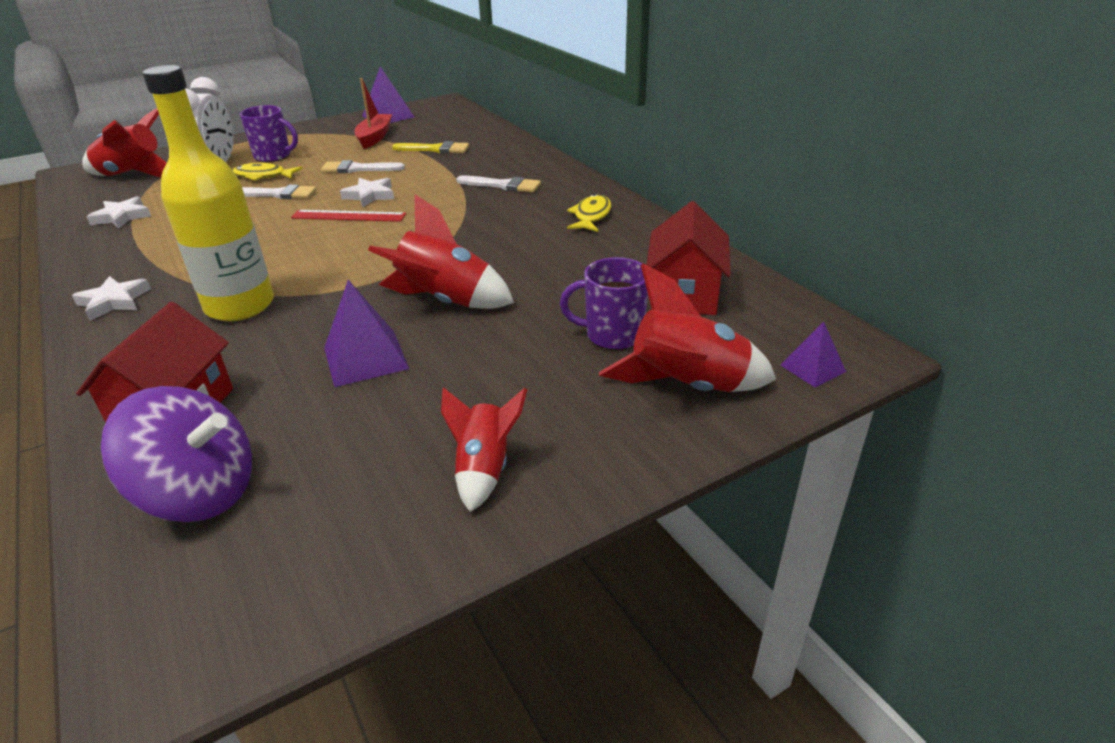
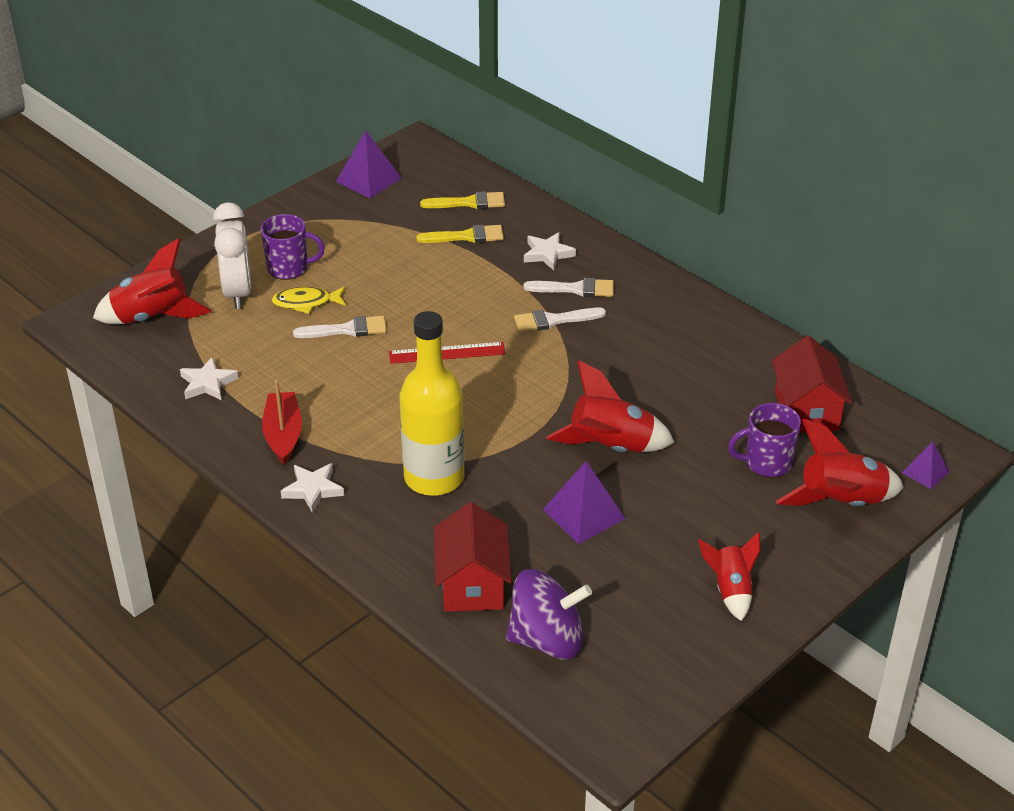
camera: 15 degrees left, 5 degrees up
(357, 169) = (402, 279): white brush -> white brush (554, 320)
(370, 195) = (447, 320): white star -> white star (548, 254)
(374, 137) = (381, 222): red boat -> red boat (283, 435)
(455, 132) = (468, 203): none -> yellow brush
(591, 216) = (685, 324): yellow fish -> none

